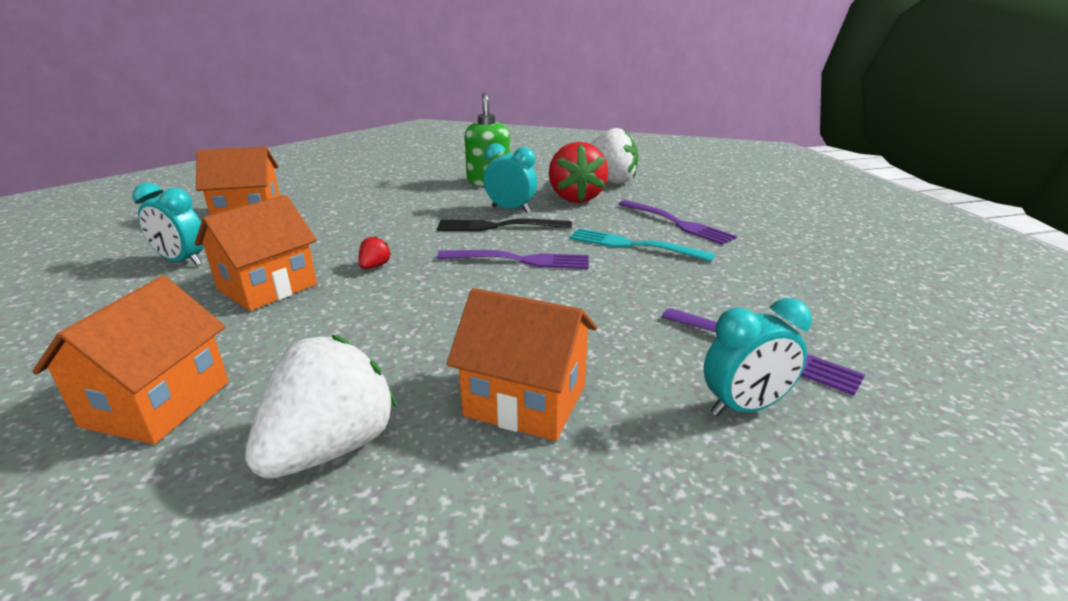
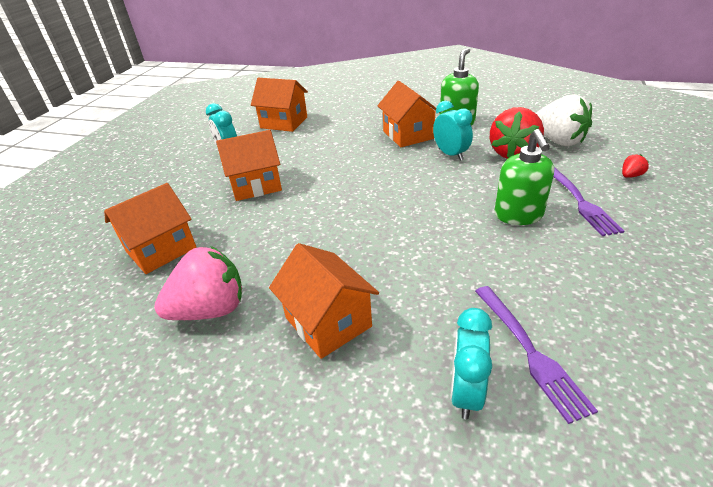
camera: 35 degrees right, 10 degrees up
(330, 448) = (210, 309): white strawberry -> pink strawberry
(374, 266) = (322, 185): red strawberry -> red strawberry (630, 176)
(442, 200) = (408, 135): none -> orange house
(498, 226) = (428, 169): black fork -> none
(520, 260) = (417, 206): purple fork -> none
(633, 245) = (518, 215): turquoise fork -> green soap dispenser
(744, 407) = (466, 392): turquoise clock -> turquoise clock turned 90 degrees clockwise

